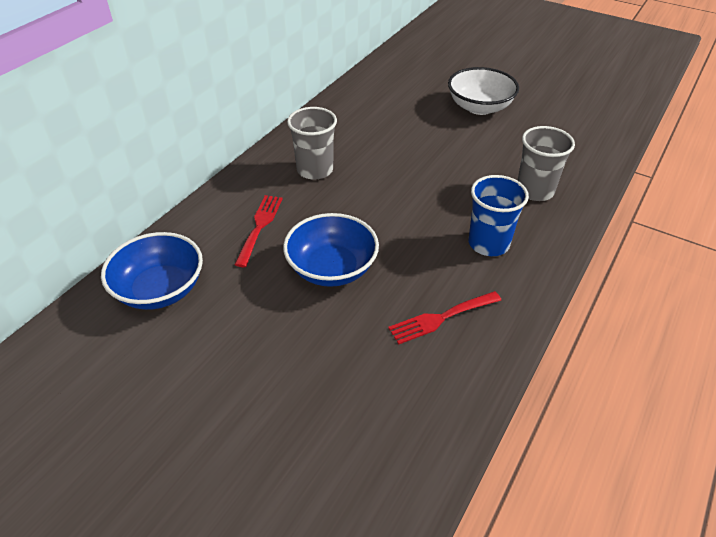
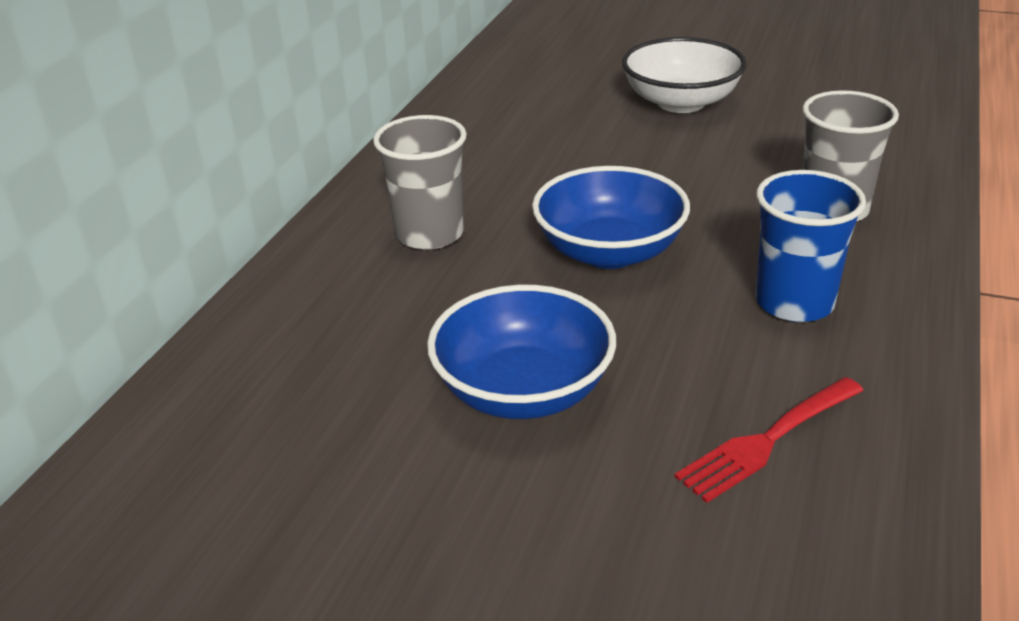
camera: 10 degrees left, 10 degrees down
(160, 289) = (186, 488): blue bowl -> blue bowl (609, 252)
(259, 226) = (356, 342): red fork -> none

